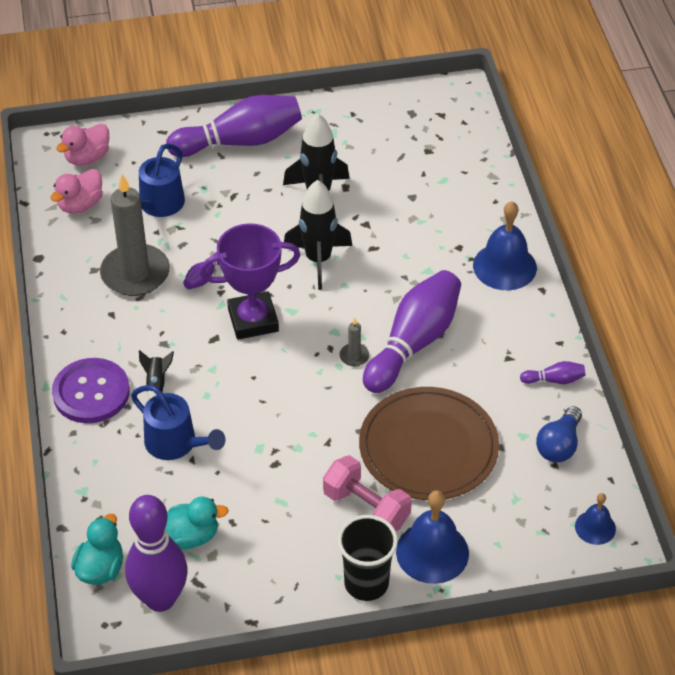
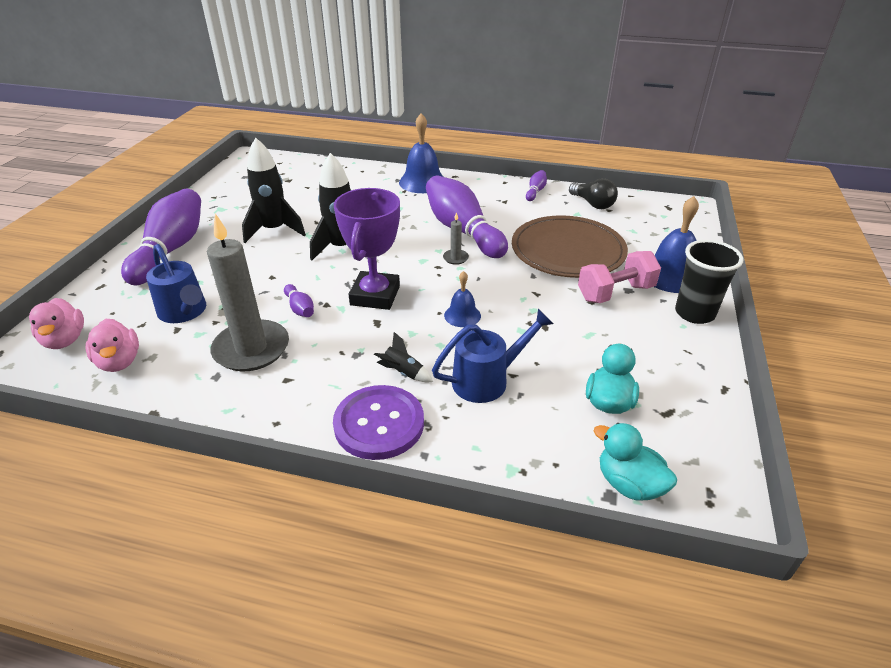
camera: 65 degrees left, 10 degrees down
(160, 599) = (683, 445): purple bowling pin -> none
(559, 445) = (593, 204): blue light bulb -> black light bulb
(595, 527) = (669, 210): blue bell -> blue bell (462, 315)

